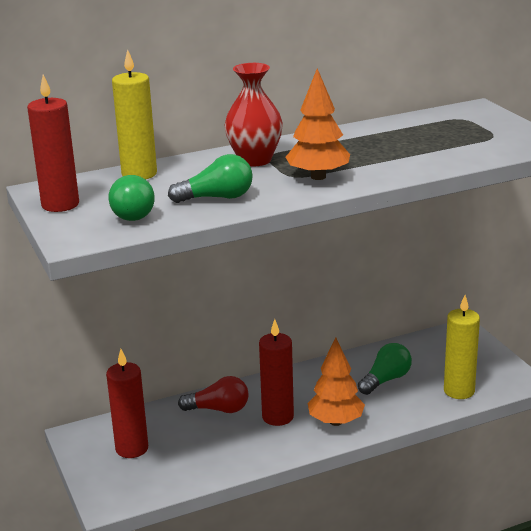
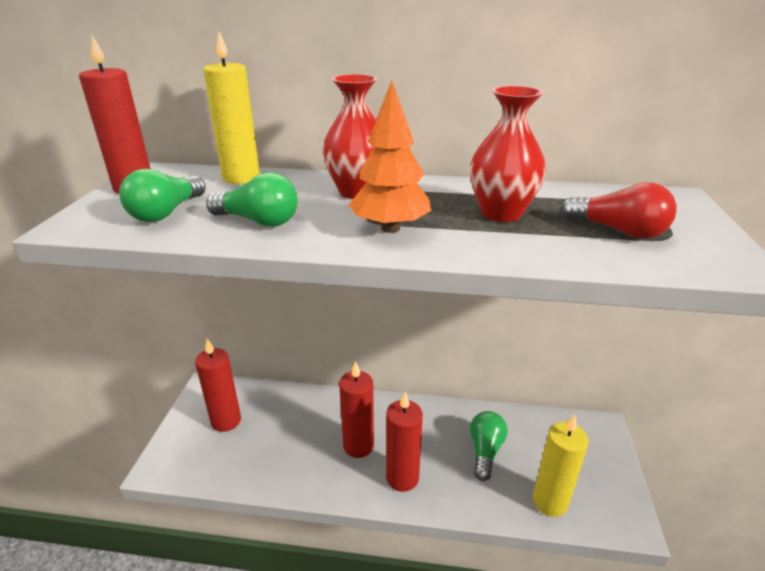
camera: 30 degrees right, 5 degrees up
(219, 409) = (320, 414): red light bulb -> red light bulb (618, 231)
(336, 421) = (402, 478): orange tree -> red candle
(377, 148) = (501, 213): none -> red vase
(386, 380) = (485, 451): green light bulb -> green light bulb turned 60 degrees counterclockwise

